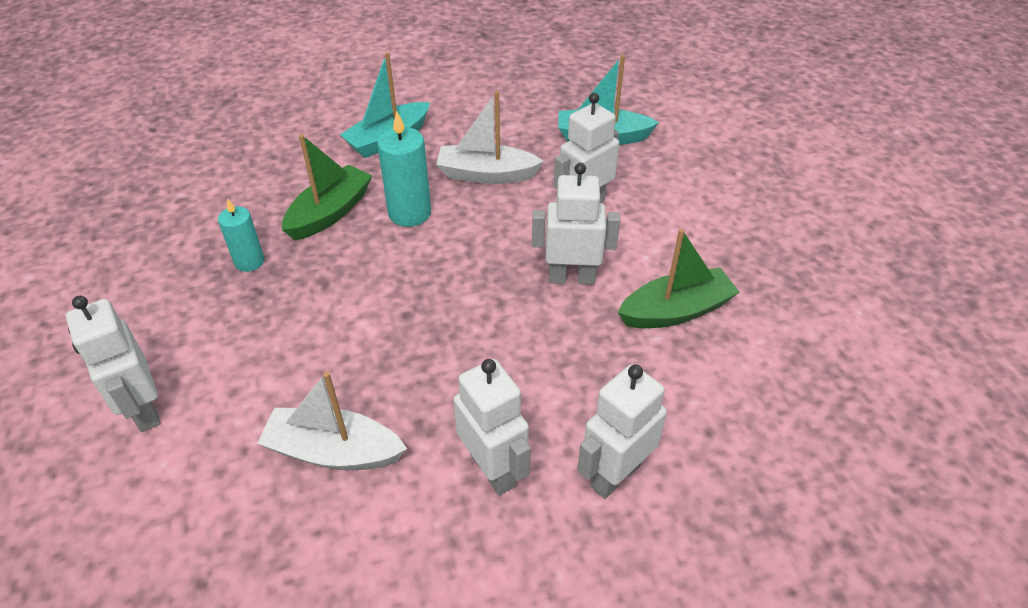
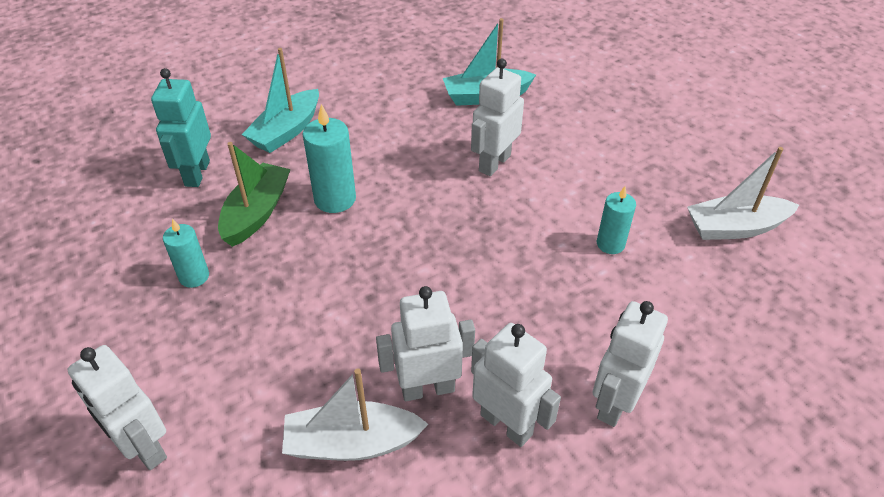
camera: 15 degrees left, 0 degrees up
(289, 166) = (197, 173): none -> turquoise robot
(486, 174) = (393, 149): white boat -> white boat (735, 228)
(571, 277) = (508, 232): white robot -> white robot (427, 388)
(676, 311) = (610, 244): green boat -> turquoise candle

